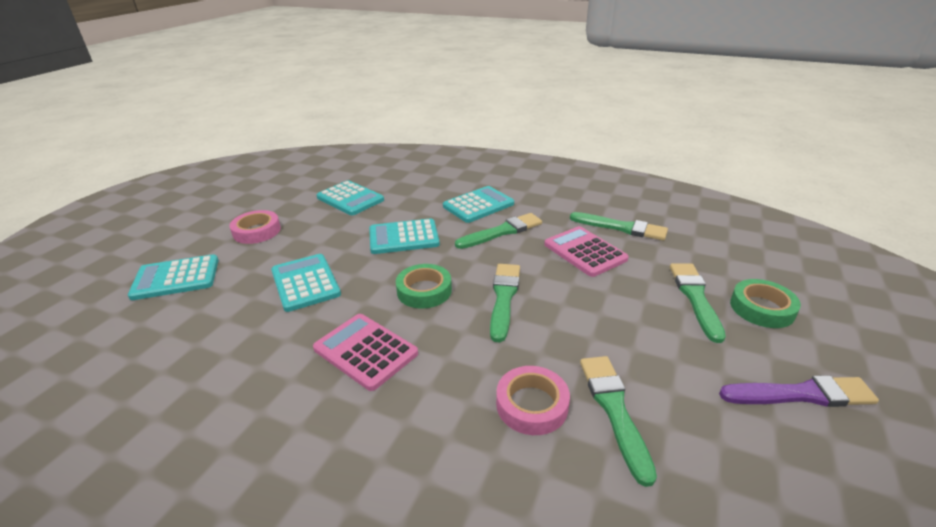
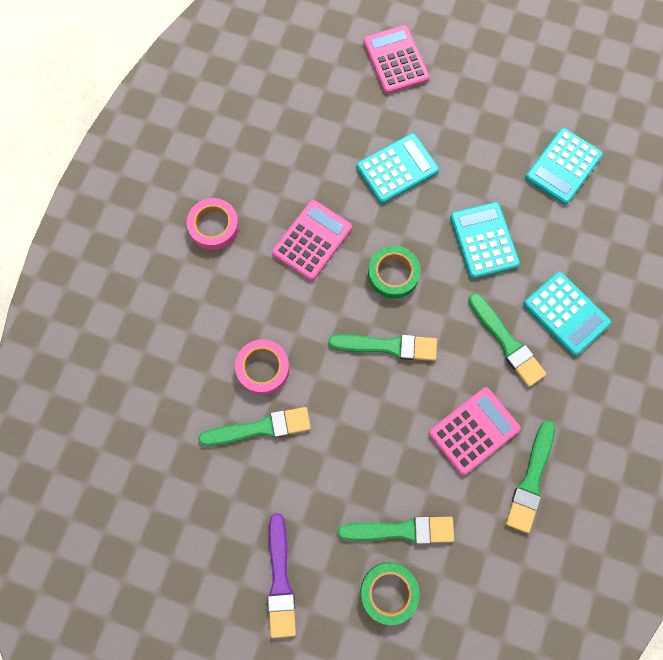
camera: 85 degrees right, 40 degrees up
(176, 278) = (395, 60): turquoise calculator -> pink calculator
(257, 231) = (480, 95): pink tape -> pink tape (214, 226)

